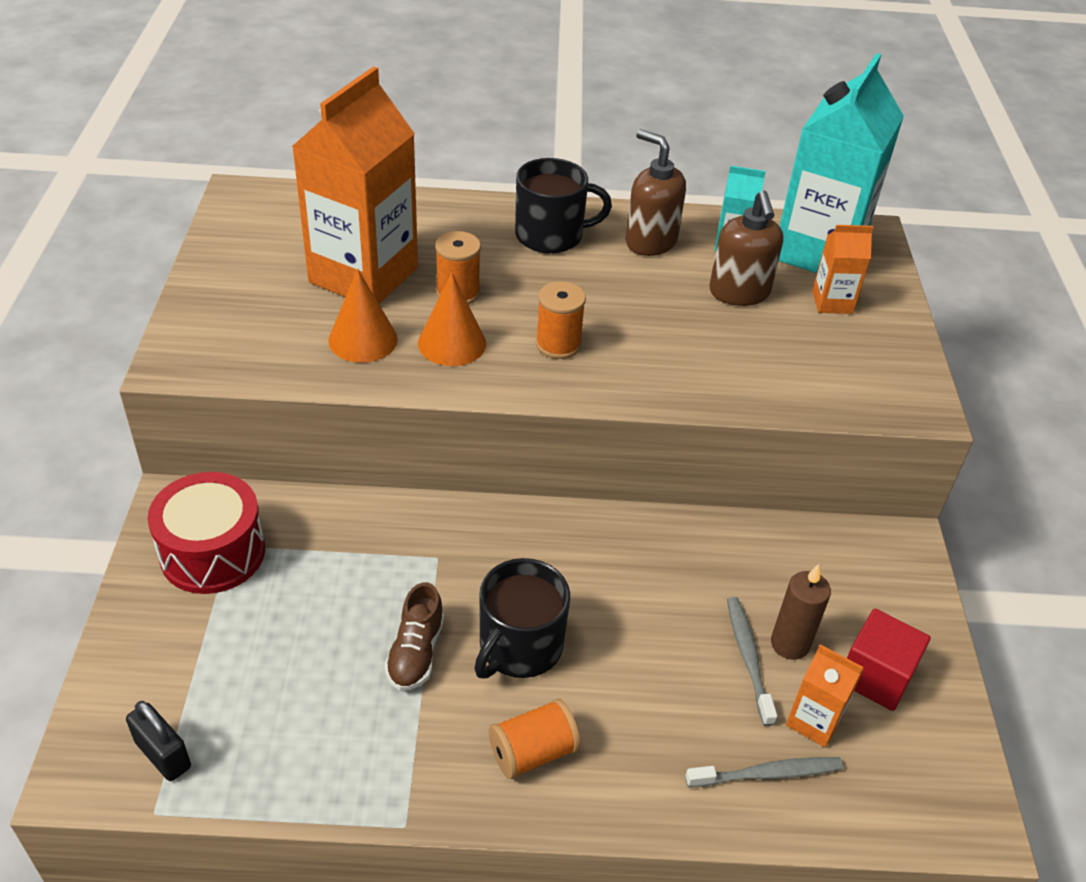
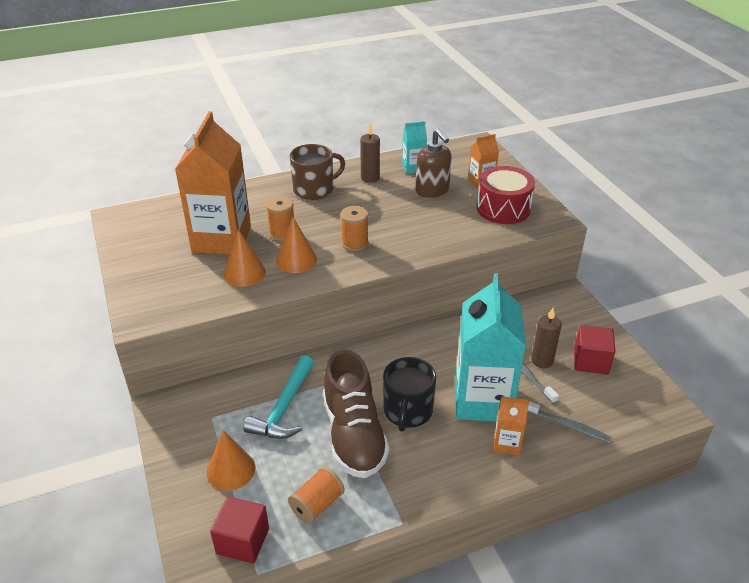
camera: 20 degrees left, 5 degrees down
(163, 754) = (243, 541): black padlock -> red cube
(210, 637) = (231, 470): none -> orange cone
(213, 552) = (203, 424): red drum -> red drum (503, 208)
(339, 570) = (284, 408): none -> turquoise hammer
(416, 653) = (354, 434): brown shoe -> brown shoe, size x1.98
(532, 752) = (446, 460): orange spool -> orange spool (317, 505)
(551, 235) = (314, 189): black mug -> brown mug
(650, 241) = (370, 178): brown soap dispenser -> brown candle
(767, 774) = (568, 426): grey toothbrush -> grey toothbrush turned 60 degrees clockwise
(814, 721) = (574, 392): orange carton -> orange carton (507, 444)
(818, 251) = (459, 159): turquoise carton -> turquoise carton (482, 400)

